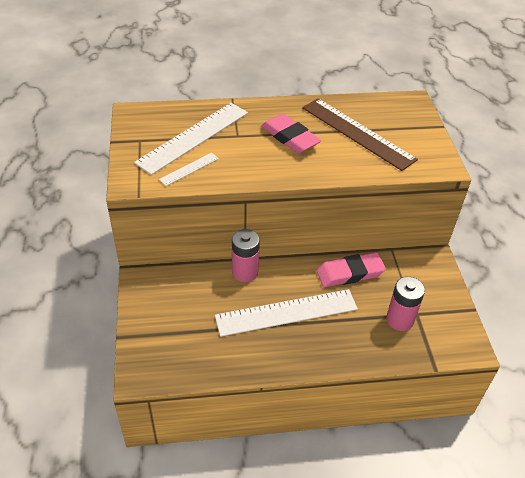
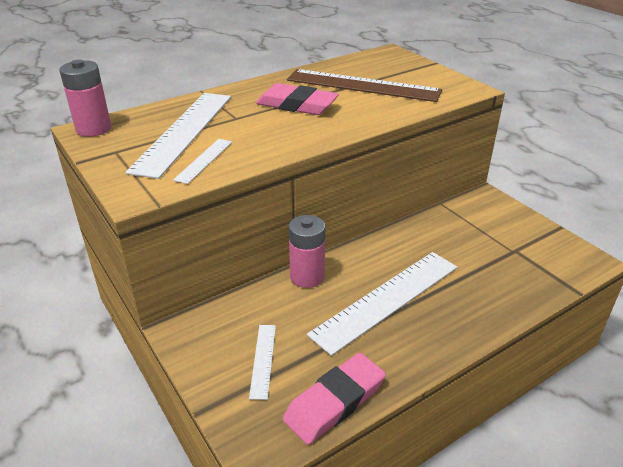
camera: 25 degrees left, 10 degrees down
(177, 320) = (263, 360): none -> white ruler
(350, 273) = (419, 237): pink eraser -> pink eraser (335, 402)
(399, 320) = (505, 261): pink battery -> pink battery (93, 129)

